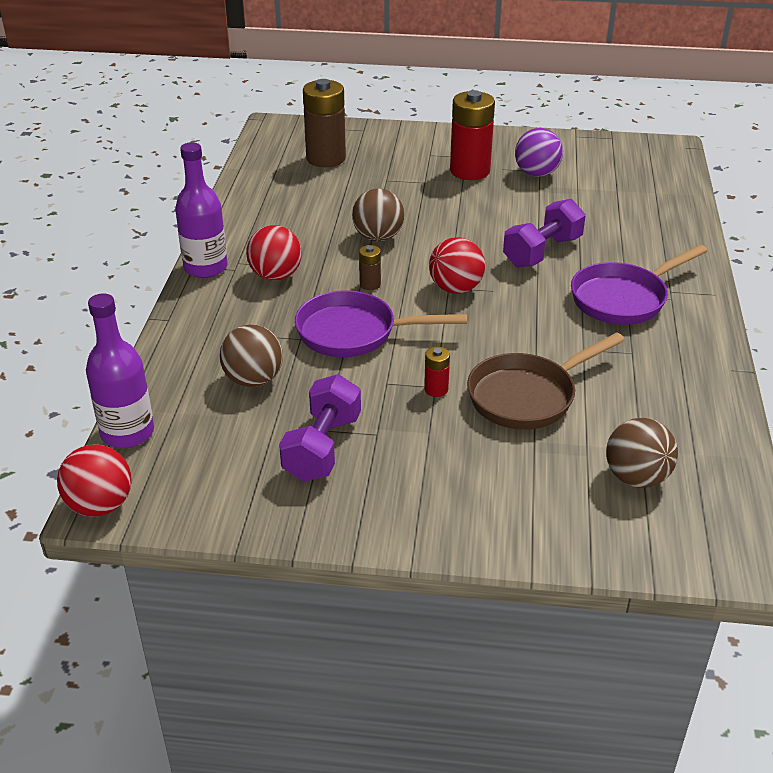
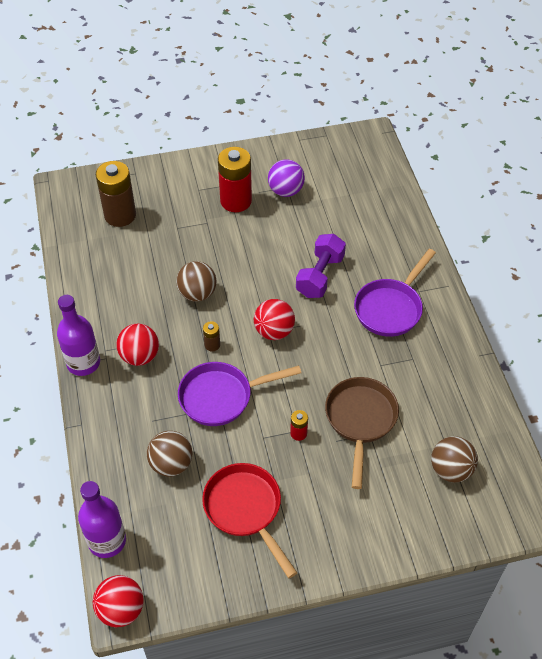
camera: 20 degrees left, 15 degrees up
(322, 447) = (245, 510): purple dumbbell -> red pan
(528, 396) = (360, 420): brown pan -> brown pan turned 150 degrees clockwise

